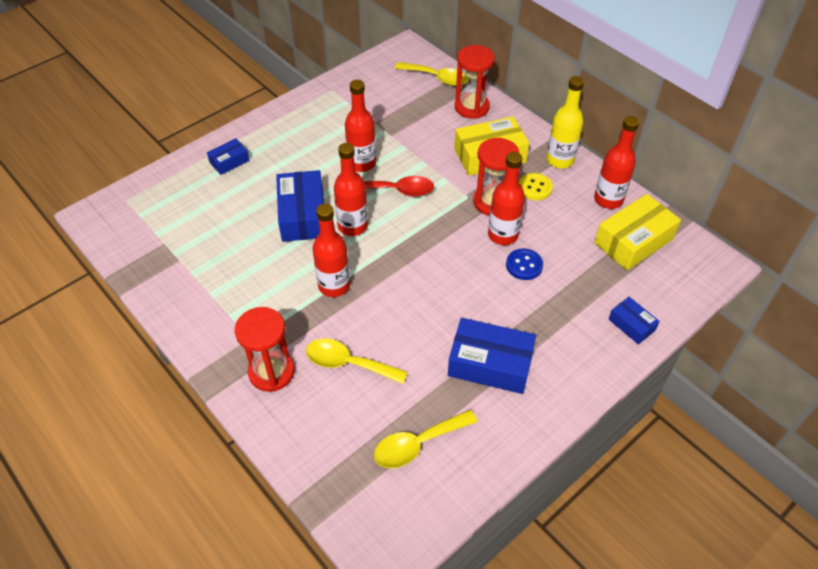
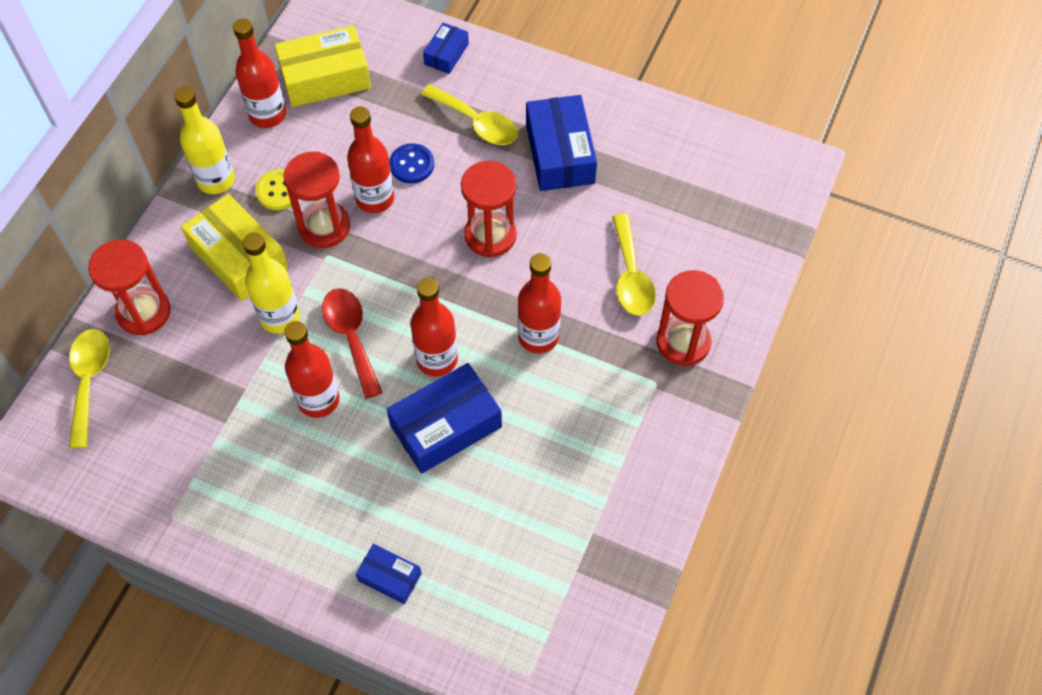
camera: 115 degrees left, 10 degrees up
(417, 444) = (683, 180): yellow spoon -> yellow spoon (477, 123)
(432, 162) = (280, 317): none -> yellow bottle
(435, 289) = (490, 235): none -> red hourglass
(633, 241) = (325, 77): yellow box -> yellow box turned 45 degrees counterclockwise

